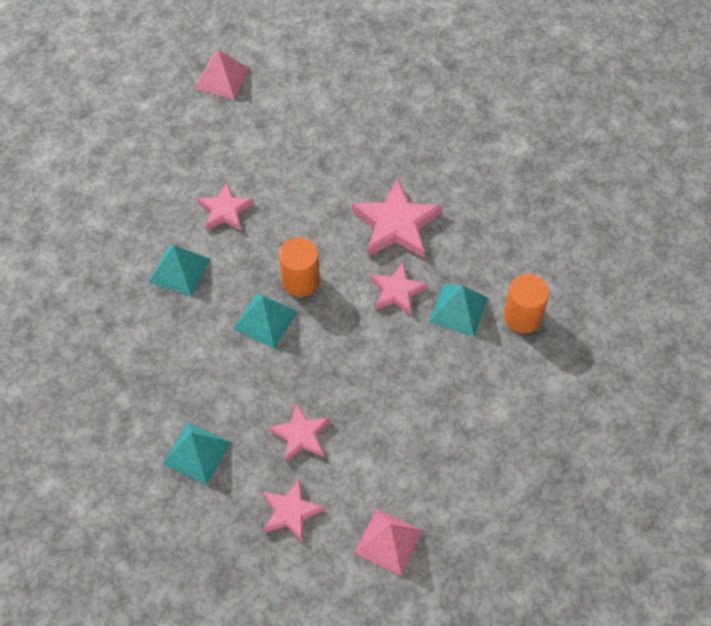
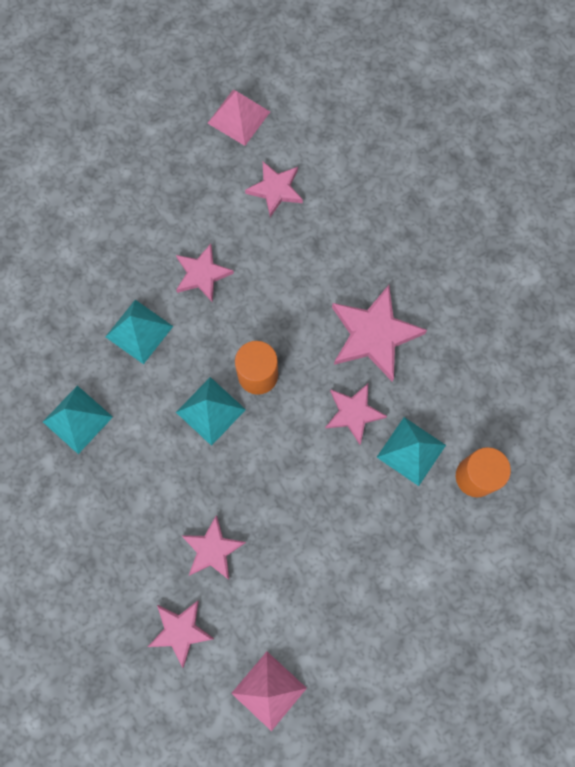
camera: 15 degrees right, 15 degrees up
(197, 452) = (105, 540): turquoise pyramid -> turquoise pyramid (77, 419)
(272, 128) = (275, 190): none -> pink star

